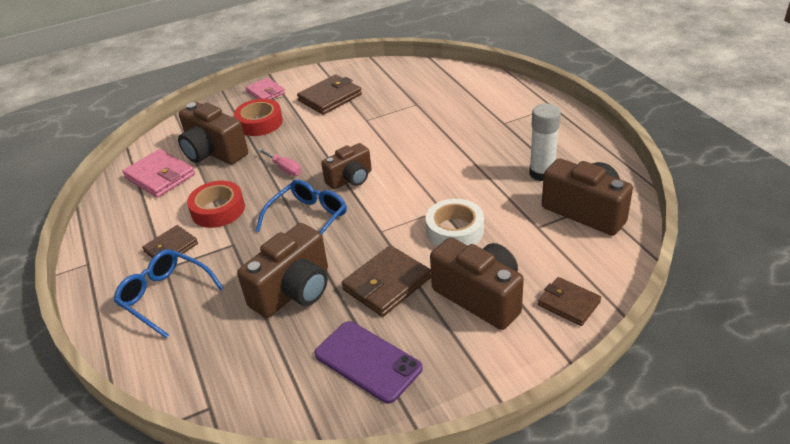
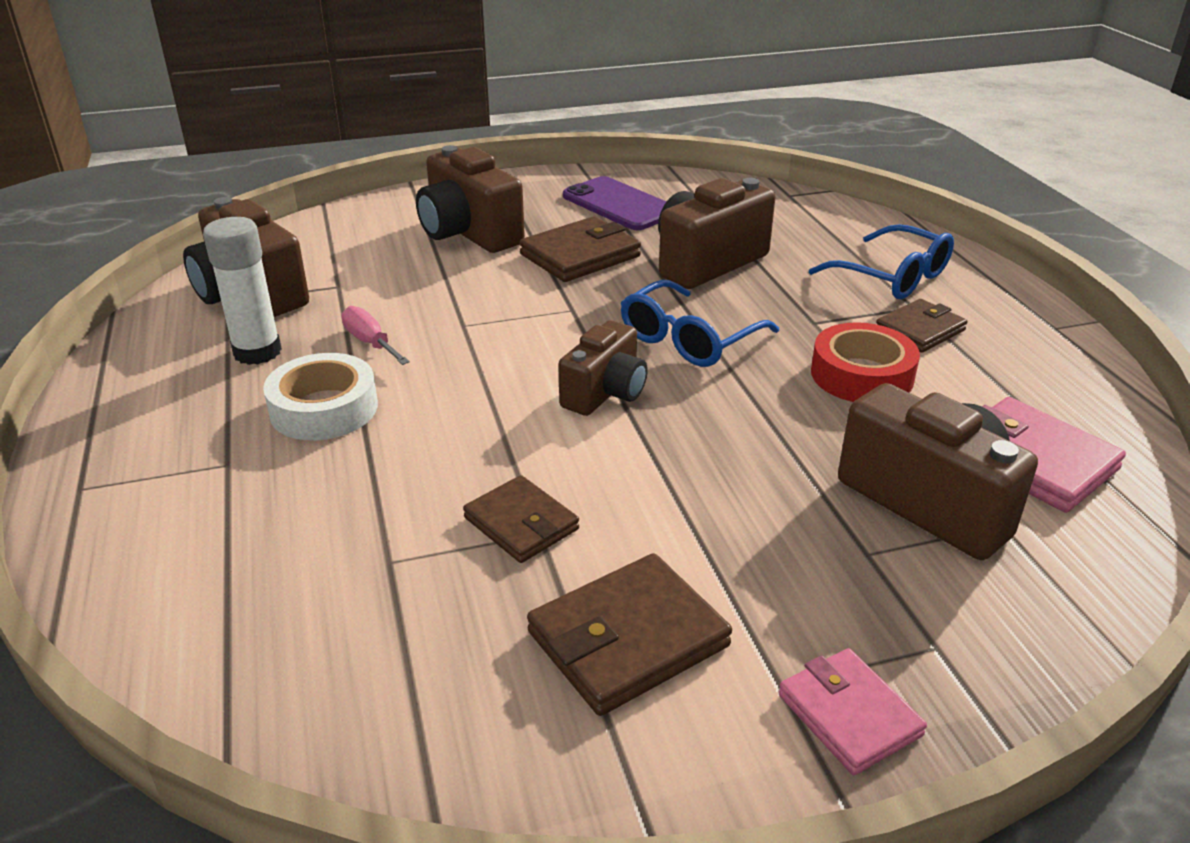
camera: 175 degrees left, 5 degrees down
(260, 123) = (834, 577): red tape -> none
(284, 169) = (743, 434): pink screwdriver -> pink screwdriver (370, 342)
(350, 179) = (605, 393): brown camera -> brown camera turned 150 degrees clockwise
(455, 230) = (458, 296): white tape -> white tape (324, 408)
(568, 303) = (373, 219): brown wallet -> brown wallet (521, 523)

